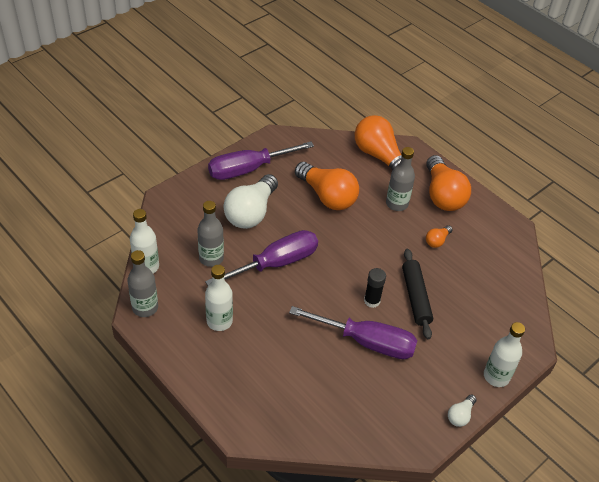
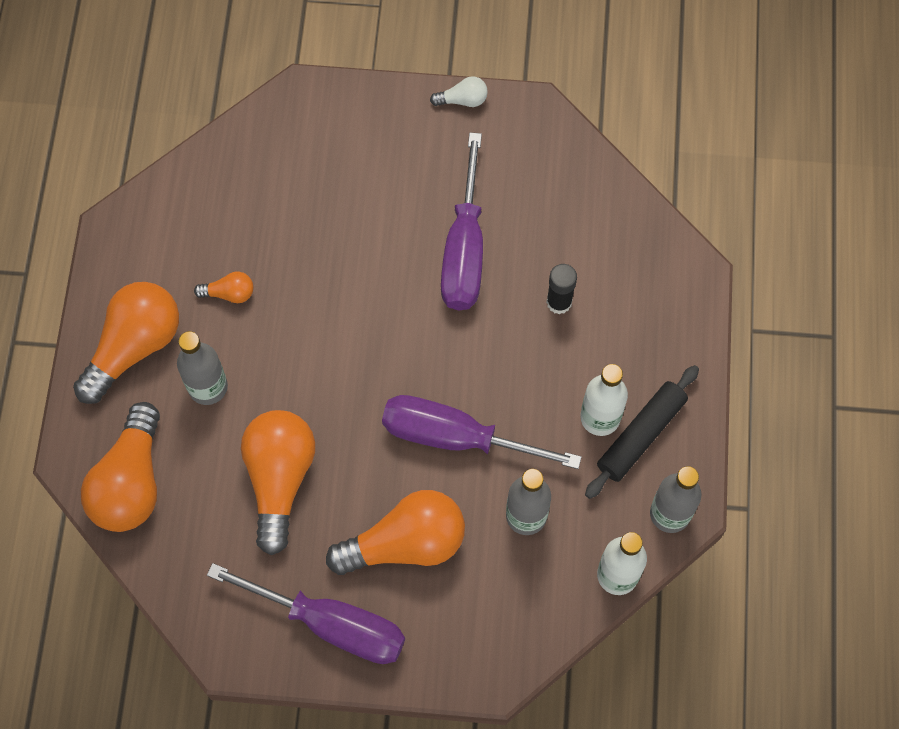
camera: 130 degrees left, 20 degrees up
(251, 212) = (405, 543): white light bulb -> orange light bulb
(366, 342) = (464, 249): purple screwdriver -> purple screwdriver turned 150 degrees counterclockwise
(372, 301) = (401, 289): black glue stick -> black glue stick (559, 302)
(416, 297) = (347, 250): black rolling pin -> black rolling pin (641, 435)
(496, 376) = (377, 100): white bottle -> none

